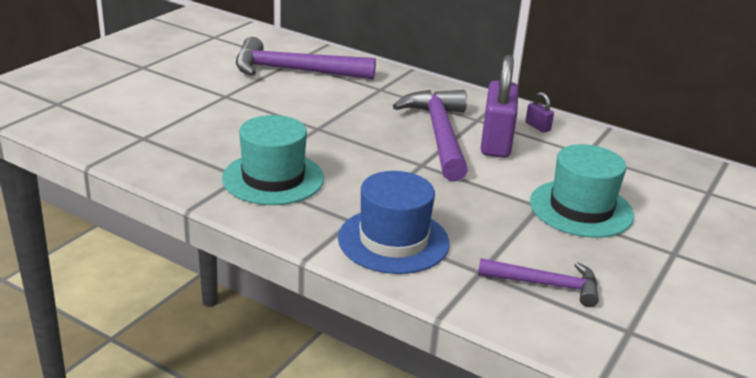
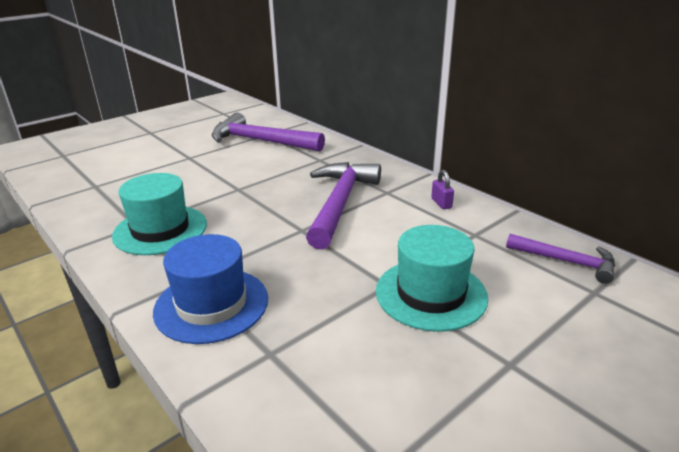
camera: 20 degrees right, 0 degrees up
(496, 142) = (389, 215): purple padlock -> none
(545, 285) = (329, 382): purple hammer -> purple hammer (566, 261)

